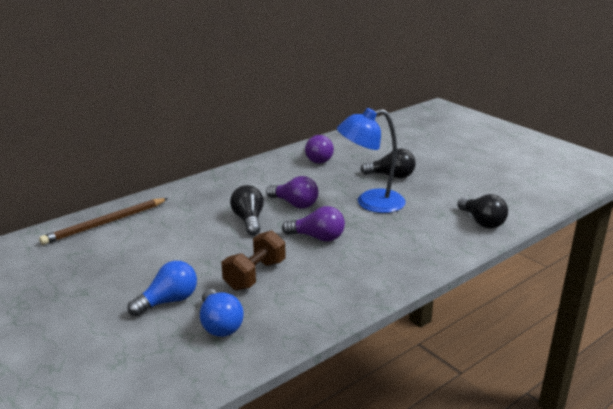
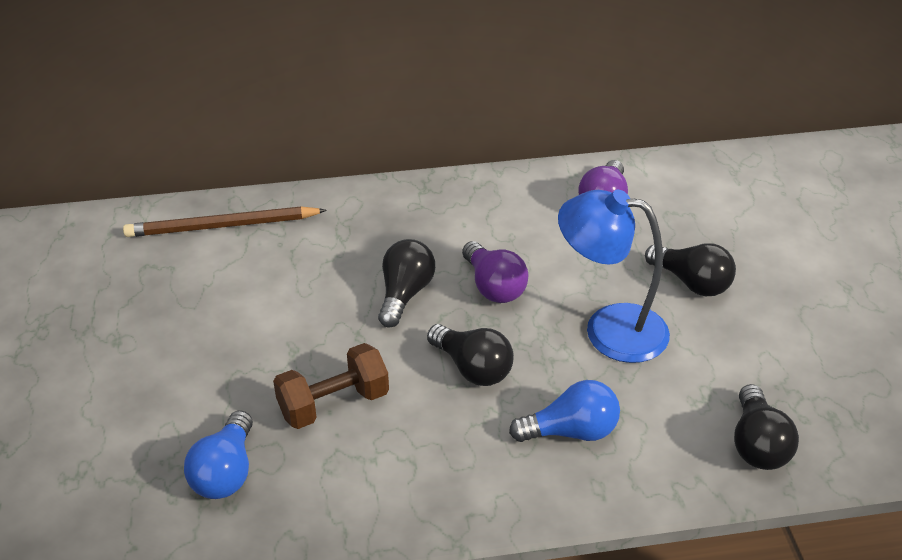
camera: 30 degrees right, 15 degrees up
(168, 301) = (197, 401): blue light bulb -> blue light bulb (571, 431)
(317, 237) = (472, 368): purple light bulb -> black light bulb

